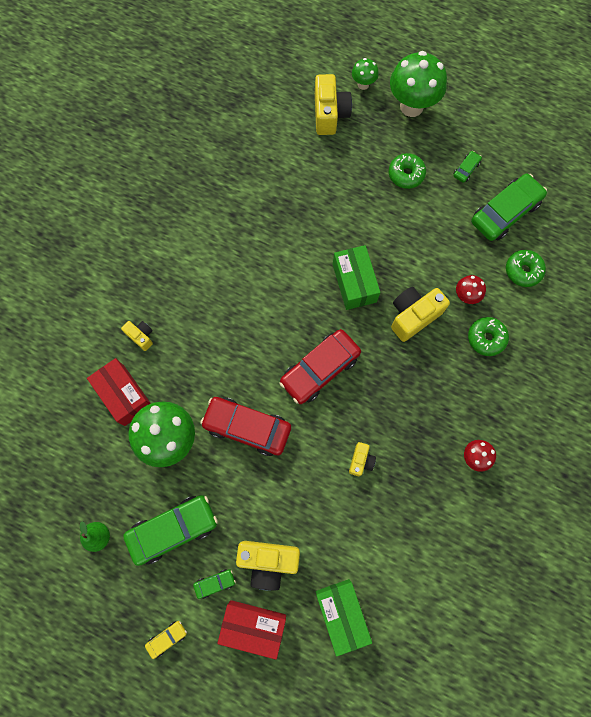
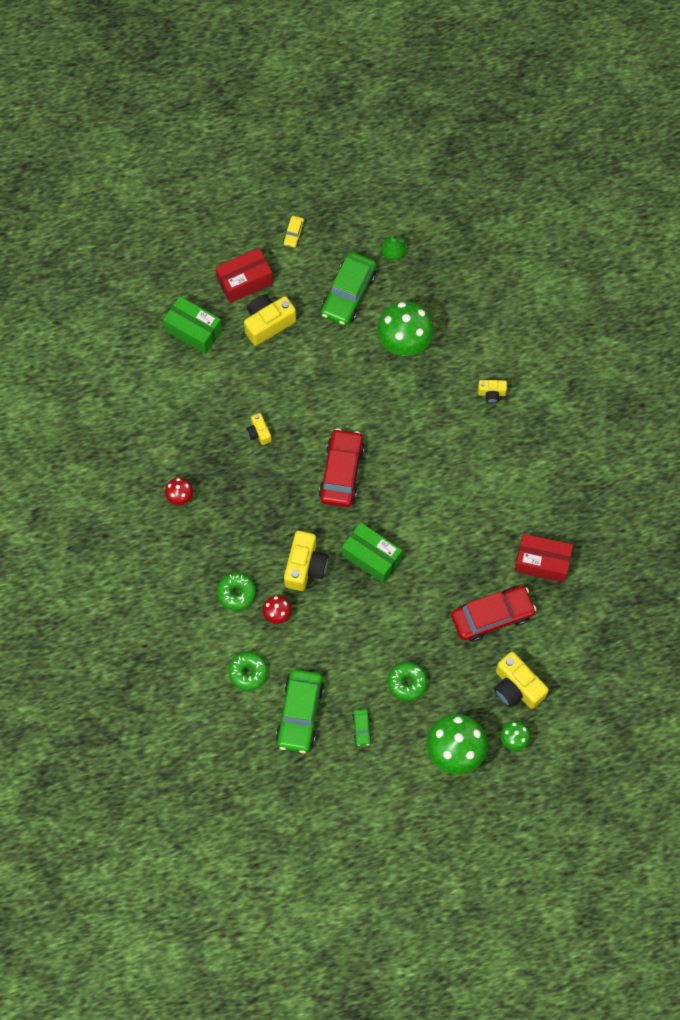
camera: 140 degrees right, 5 degrees down
(124, 395) = (463, 346): red box -> red box (542, 562)
(215, 583) = (291, 285): green car -> none
(247, 427) = (357, 393): red car -> red car (492, 616)

